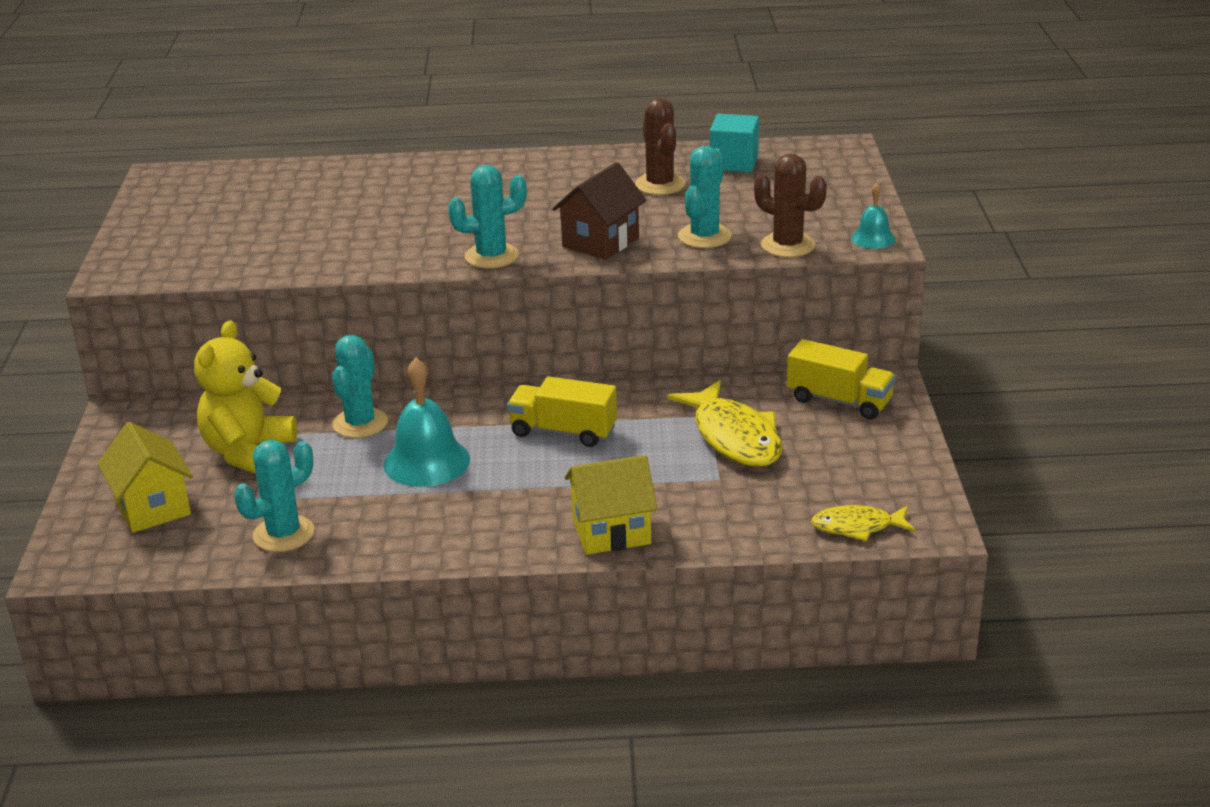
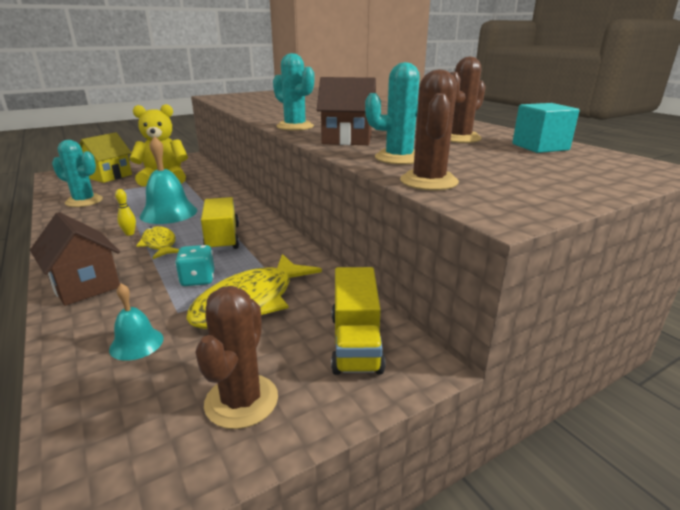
camera: 60 degrees right, 5 degrees down
(360, 423) = (203, 192): turquoise cactus -> none
(478, 497) = (129, 234): none -> yellow bowling pin
(611, 531) = (85, 285): yellow house -> brown house
(660, 460) = (198, 279): none -> turquoise dice
(857, 527) = (93, 426): yellow fish -> yellow fish (159, 244)
(872, 463) = (241, 401): none -> brown cactus
(873, 238) = (508, 209): turquoise bell -> turquoise bell (136, 343)

